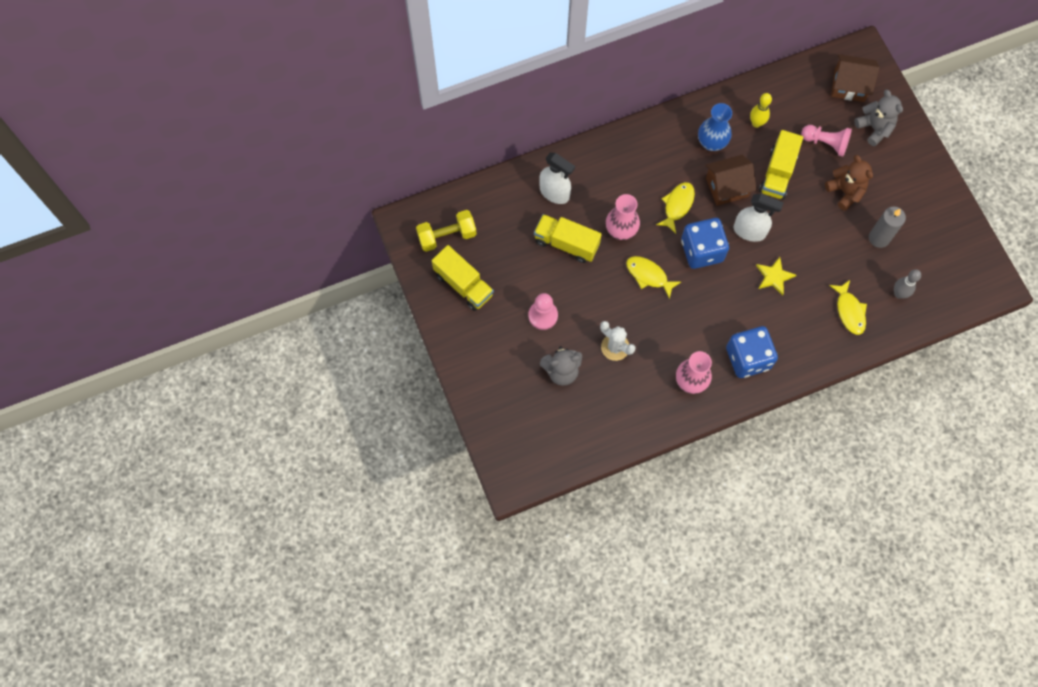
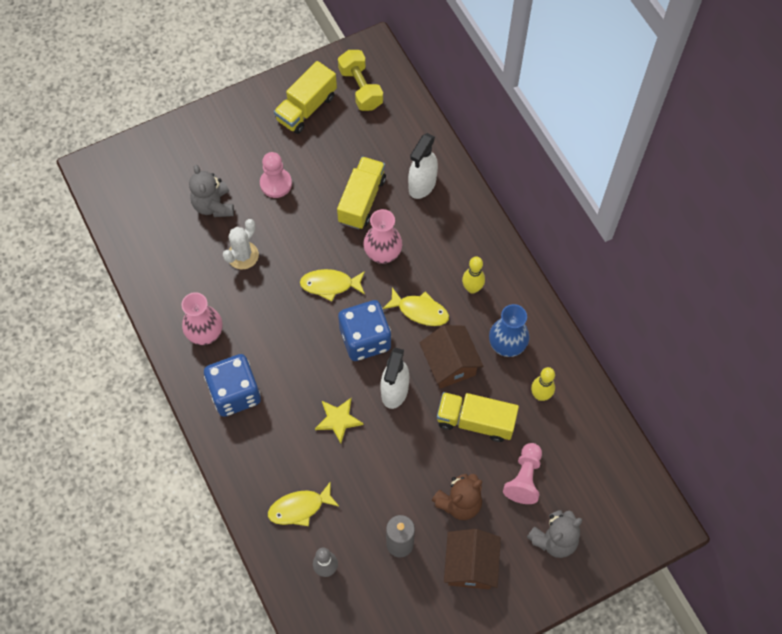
camera: 85 degrees right, 5 degrees down
(648, 275) = (330, 285): yellow fish -> yellow fish turned 120 degrees counterclockwise
(658, 163) = (472, 288): none -> yellow bowling pin
(849, 85) = (611, 507): brown house -> brown house (470, 565)

